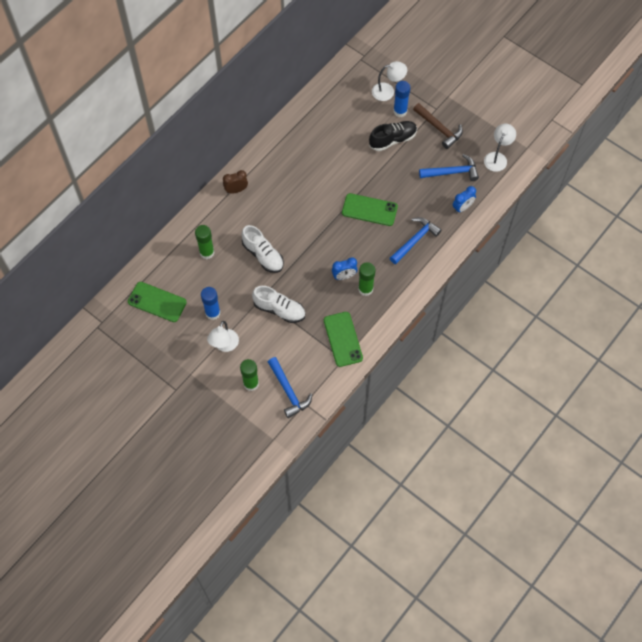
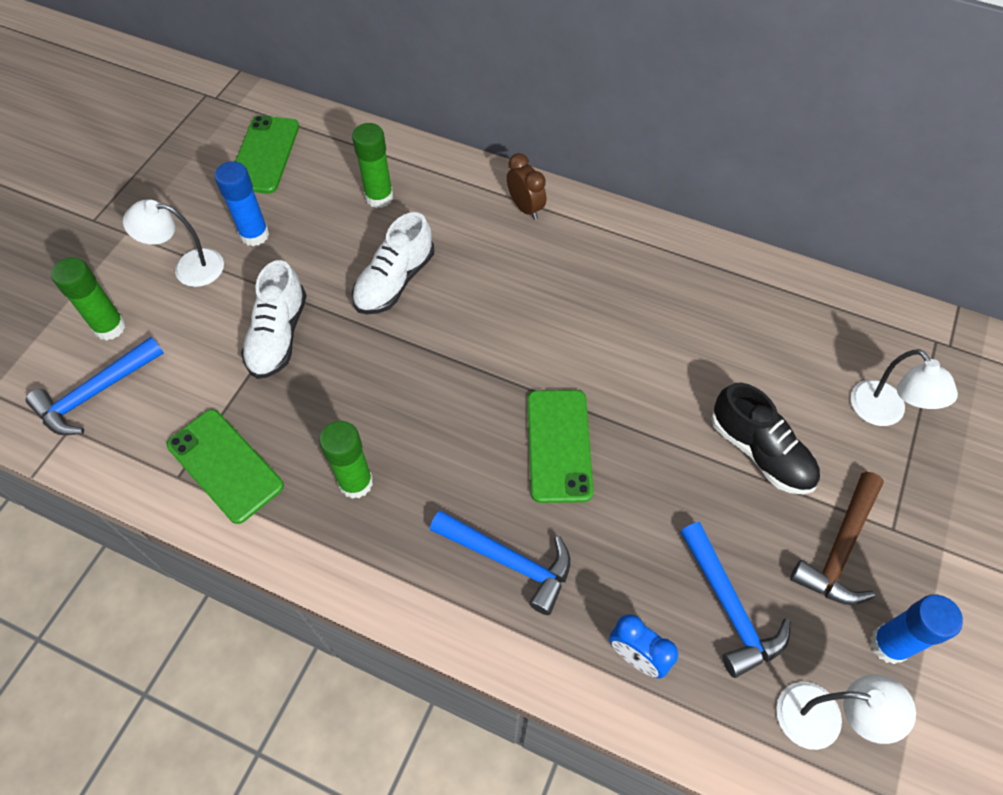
camera: 75 degrees right, 5 degrees down
(343, 339) = (225, 465): green phone -> green phone turned 75 degrees clockwise
(344, 276) = (379, 433): blue clock -> none
(400, 111) = (844, 450): blue glue stick -> blue glue stick (889, 644)

